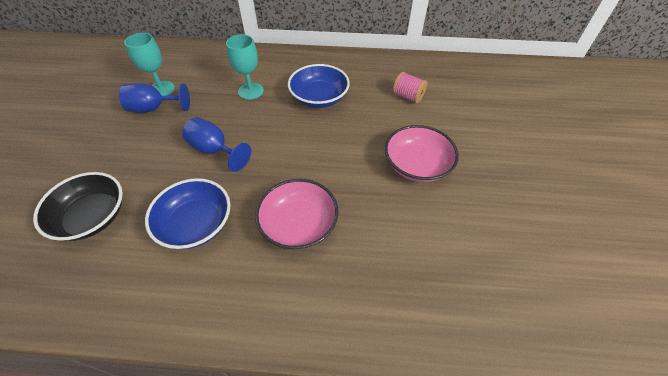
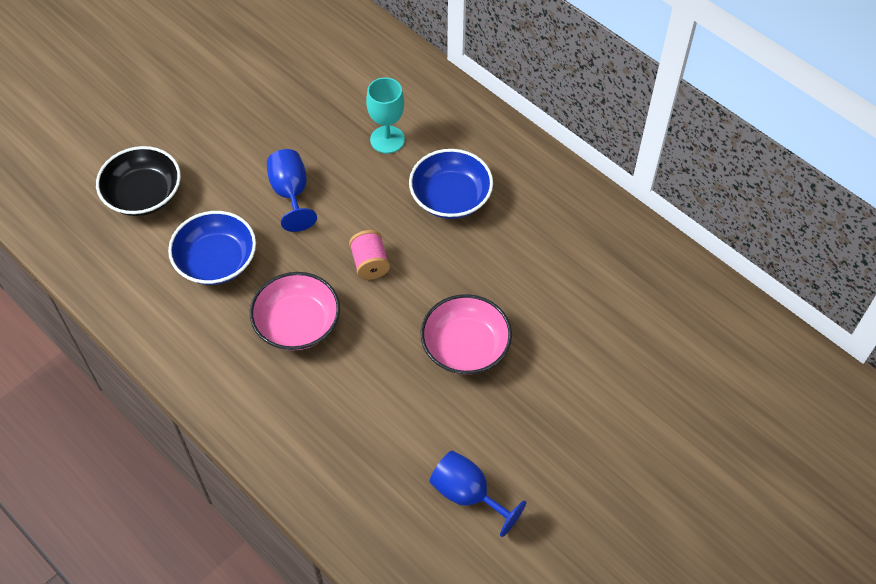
camera: 40 degrees right, 5 degrees up
(154, 108) = (274, 100): blue goblet -> blue goblet (468, 494)
(161, 89) = (300, 77): turquoise goblet -> none
(408, 97) = (551, 262): pink spool -> pink spool (370, 264)

